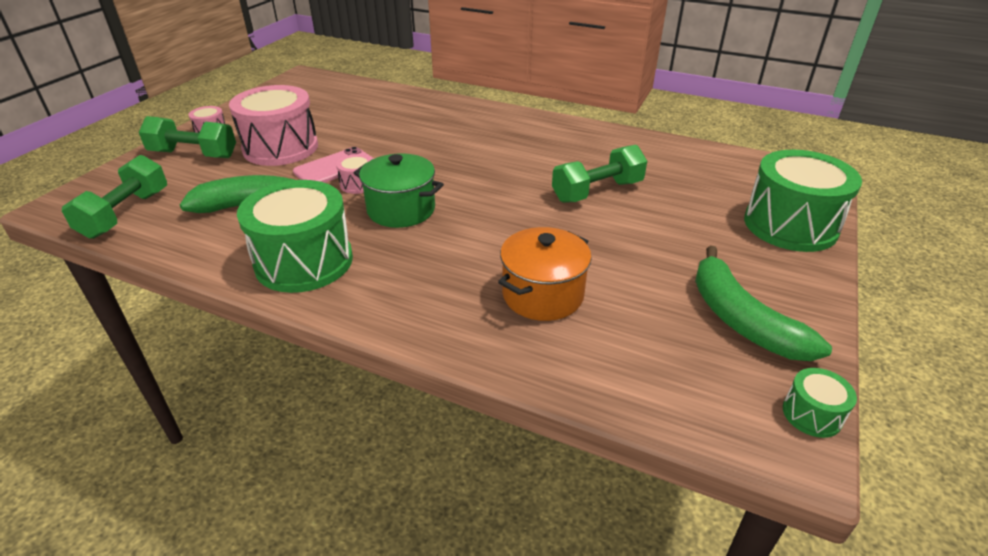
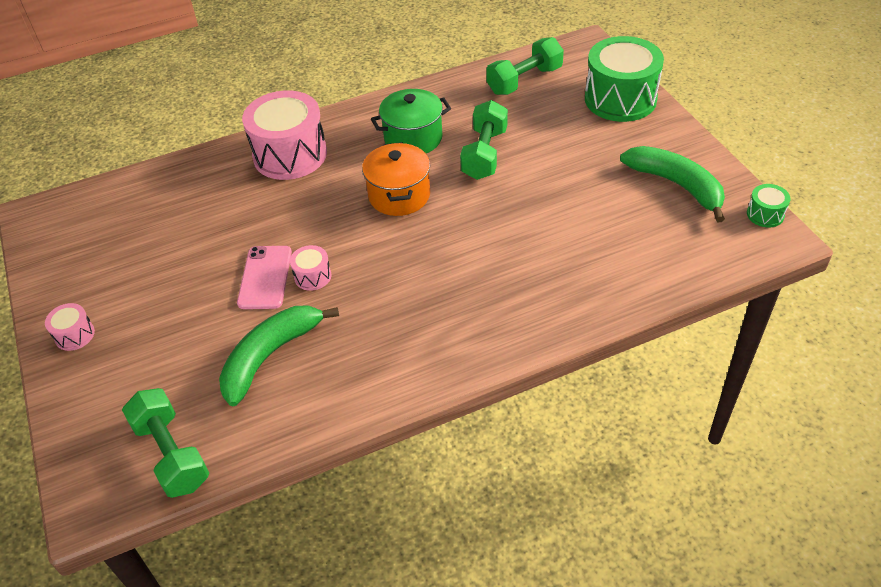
camera: 45 degrees left, 10 degrees up
(194, 154) = (109, 365): green dumbbell -> green dumbbell (524, 80)
(280, 148) = (179, 297): pink drum -> pink drum (290, 155)
(304, 261) = (392, 360): green drum -> none
(401, 210) = (384, 270): green pot -> green pot (413, 138)
(542, 295) = (567, 254): orange pot -> orange pot (399, 195)
(741, 319) = (677, 185): green banana -> green banana turned 150 degrees counterclockwise

